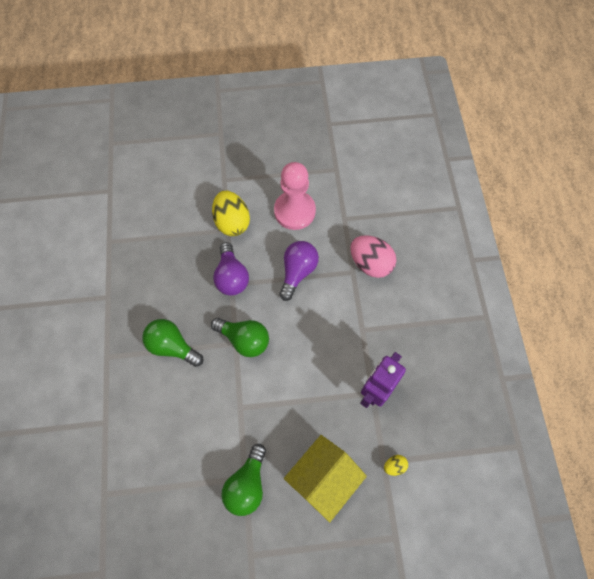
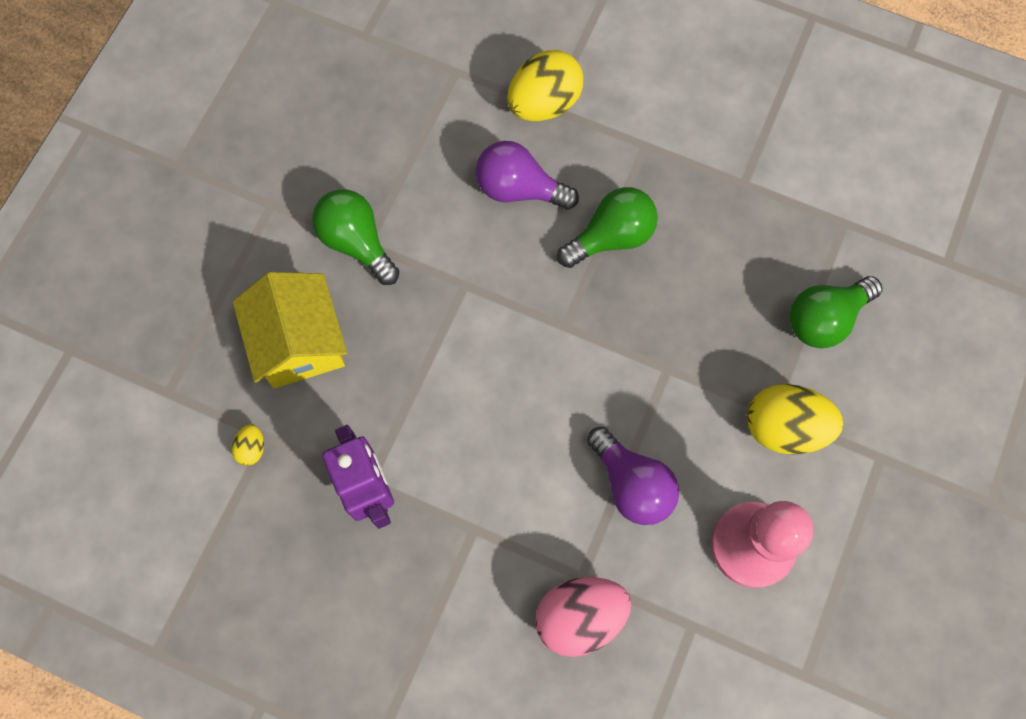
camera: 120 degrees right, 5 degrees up
(104, 427) = (544, 103): none -> yellow egg
(231, 277) = (680, 375): purple light bulb -> purple light bulb (519, 189)
(244, 340) = (562, 341): green light bulb -> green light bulb (824, 319)

